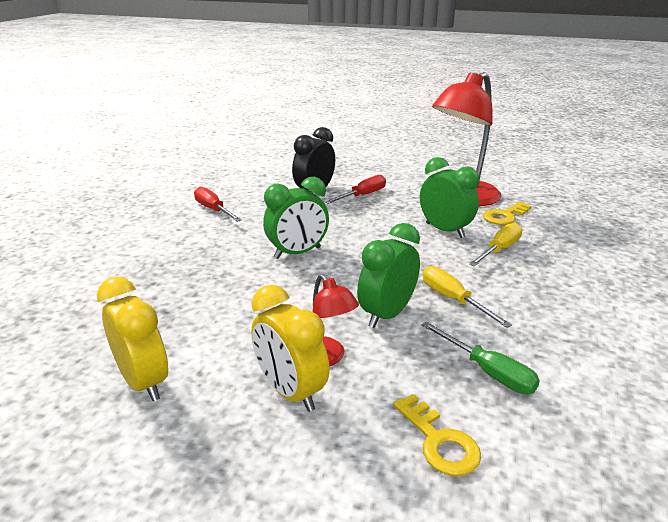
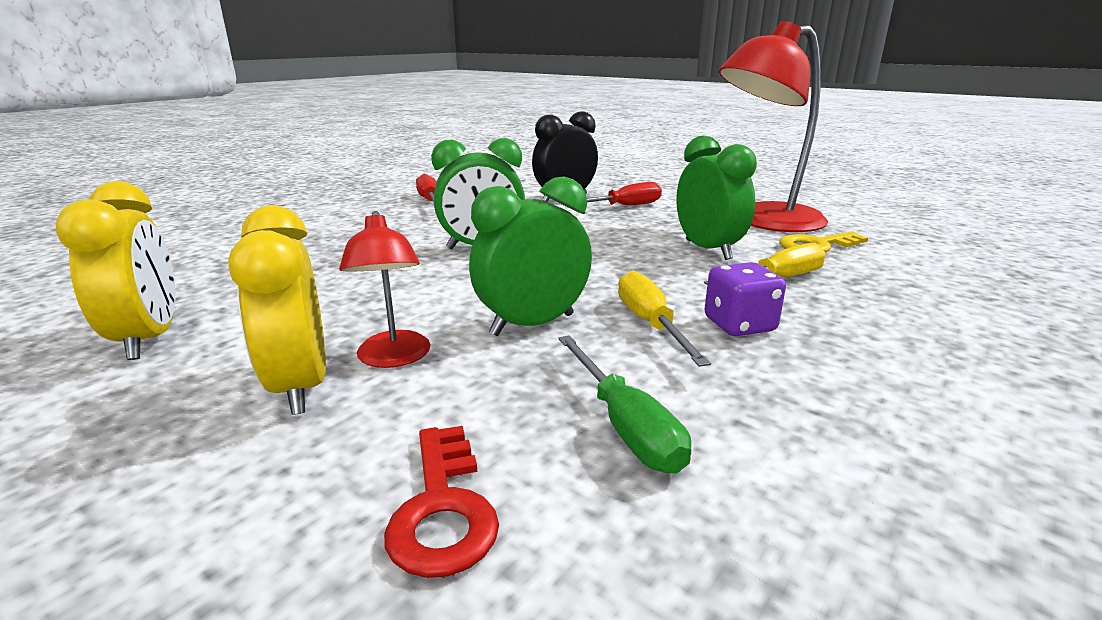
camera: 20 degrees right, 5 degrees down
(439, 441) = (443, 509): yellow key -> red key
(500, 290) = (739, 325): none -> purple dice

